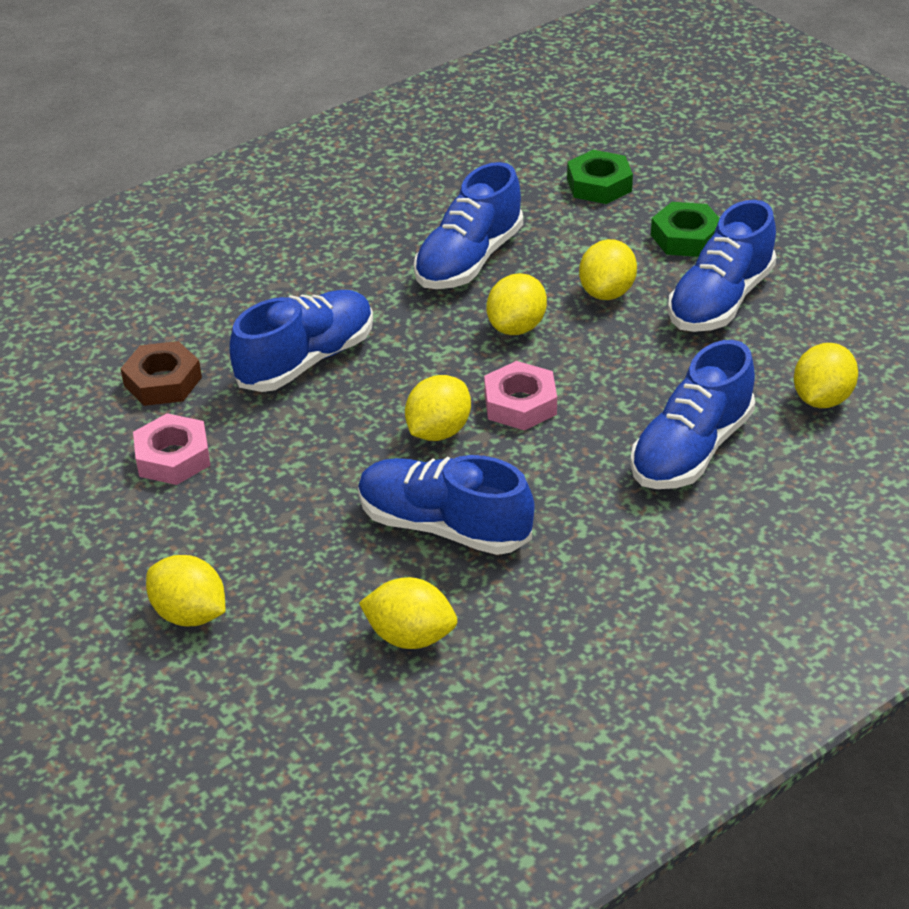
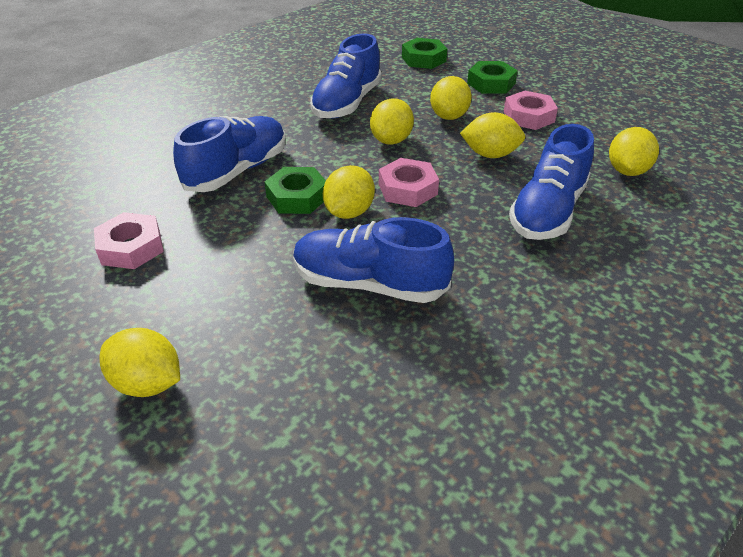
camera: 10 degrees left, 0 degrees up
(163, 381) = (123, 193): brown nut -> none
(377, 404) = (297, 197): none -> green nut
(410, 636) = (360, 384): yellow lemon -> yellow lemon (490, 154)
(720, 300) = (528, 116): blue shoe -> pink nut

